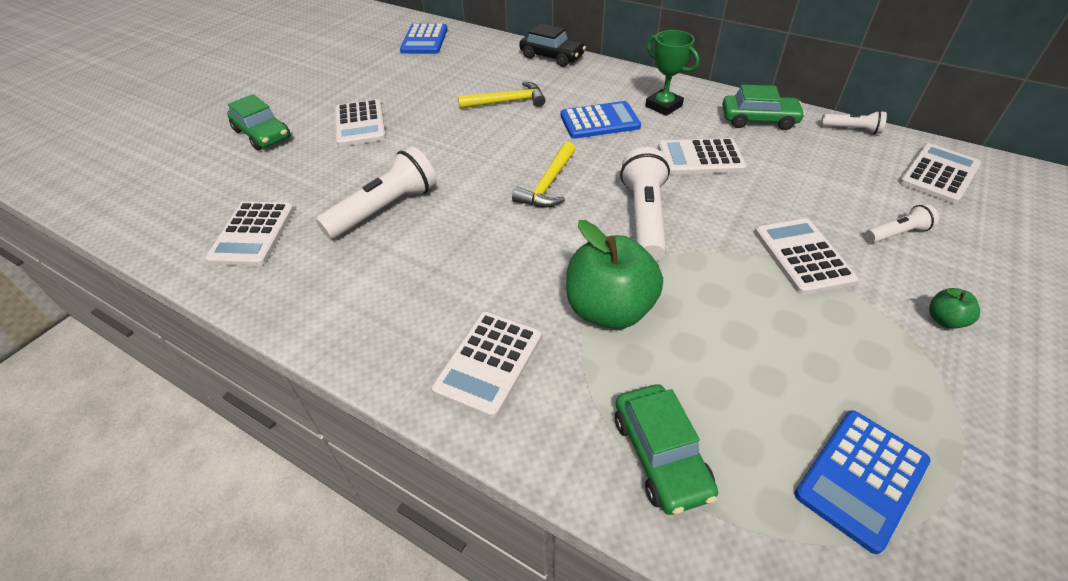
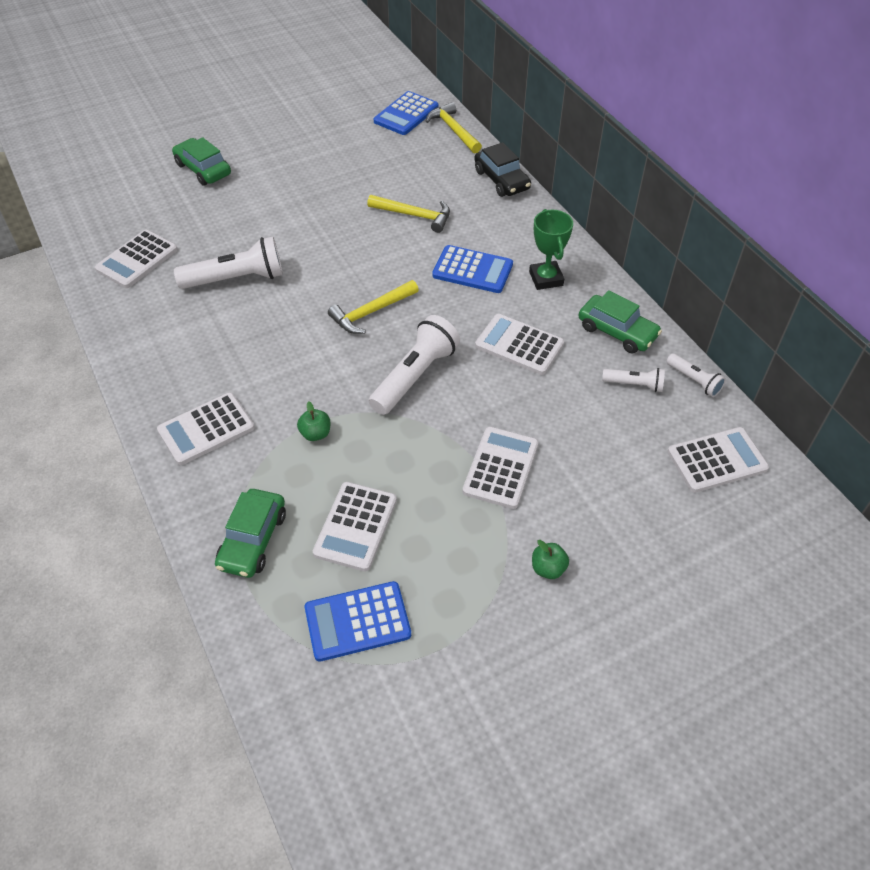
camera: 30 degrees right, 5 degrees up
(262, 134) = (203, 169): green car -> green car turned 150 degrees clockwise
(360, 124) = (280, 189): white calculator -> white calculator (355, 526)
(476, 38) = (453, 130): none -> yellow hammer
(609, 309) = (315, 434): green apple -> green apple, size x0.43
(897, 233) = (603, 489): white flashlight -> white flashlight (634, 384)

